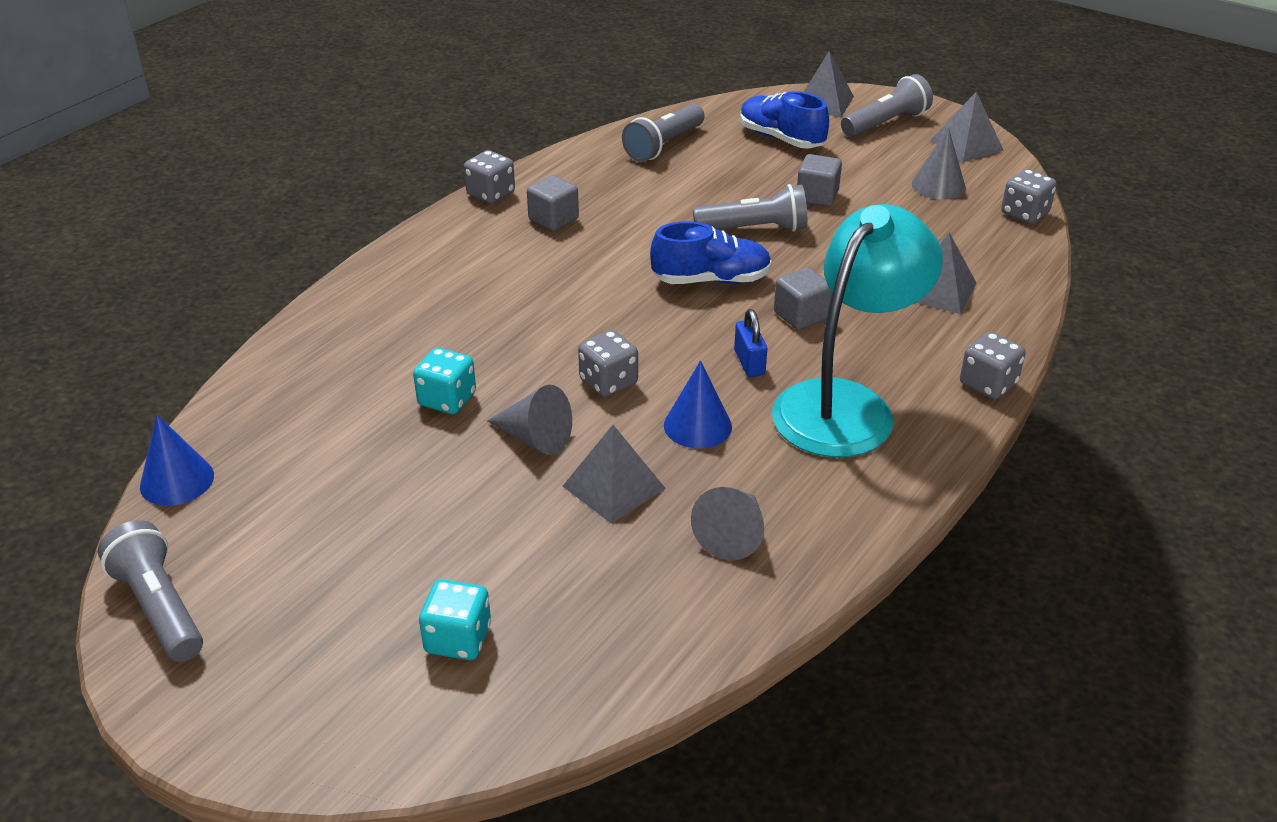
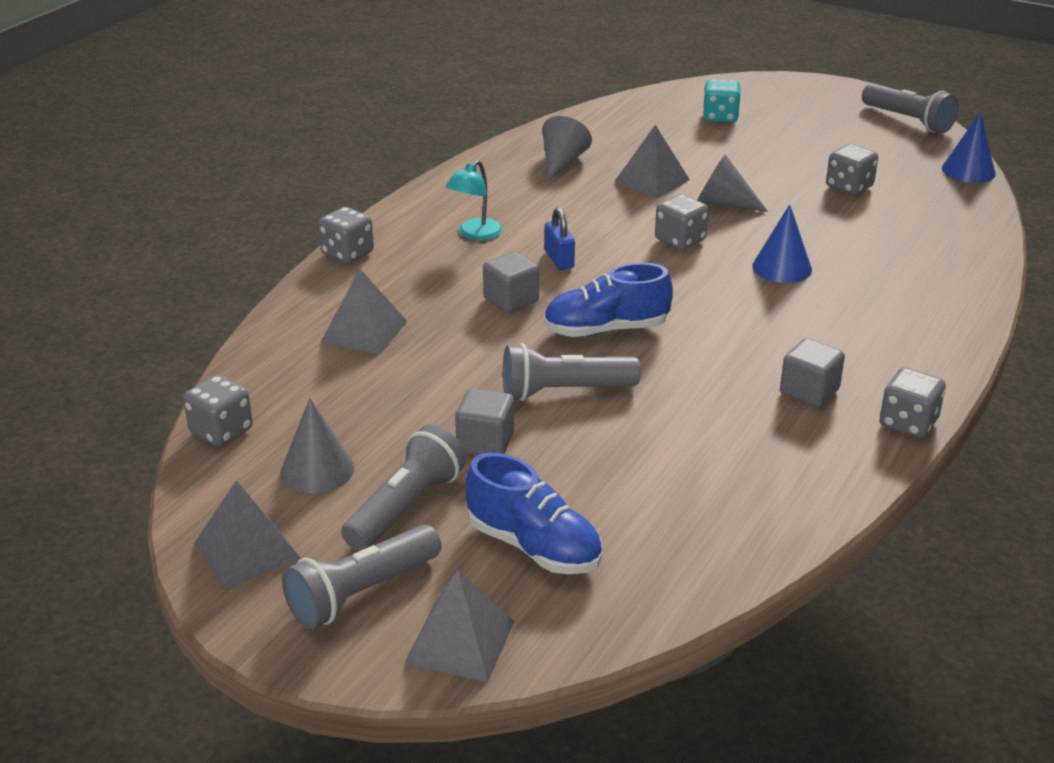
camera: 175 degrees right, 5 degrees down
(359, 458) = (849, 187): none -> grey dice
(447, 399) = (809, 223): turquoise dice -> none
(664, 146) = (710, 521): grey flashlight -> grey flashlight (405, 507)
(697, 426) = (597, 216): blue cone -> blue cone (782, 267)
(846, 405) = (475, 234): turquoise lamp -> turquoise lamp, size x0.43

